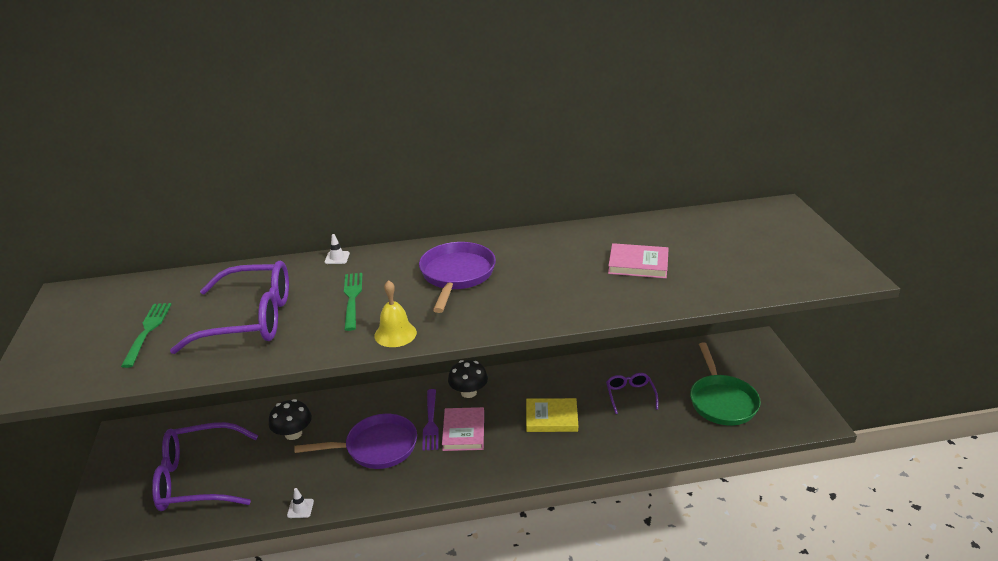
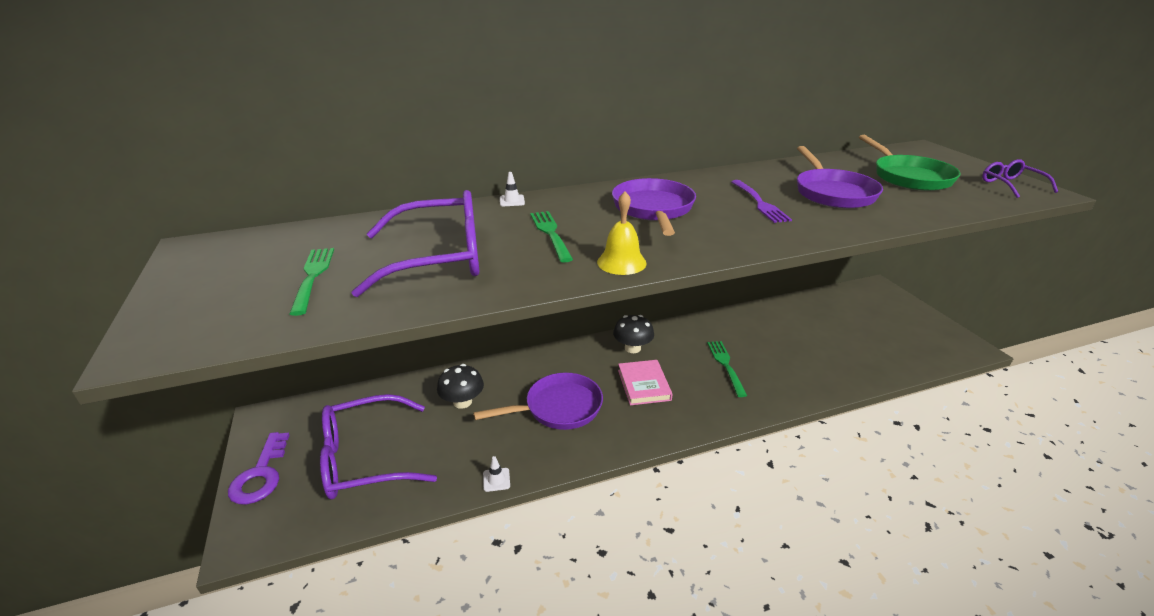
camera: 10 degrees left, 0 degrees up
(111, 484) = (260, 475): none -> purple key
(430, 422) = (606, 379): purple fork -> purple fork (759, 203)
(551, 418) = (725, 365): yellow book -> green fork
(630, 395) = (790, 339): purple glasses -> purple glasses (1011, 185)
(638, 264) = (832, 193): pink book -> purple pan
(721, 401) = (876, 338): green pan -> green pan (908, 177)

